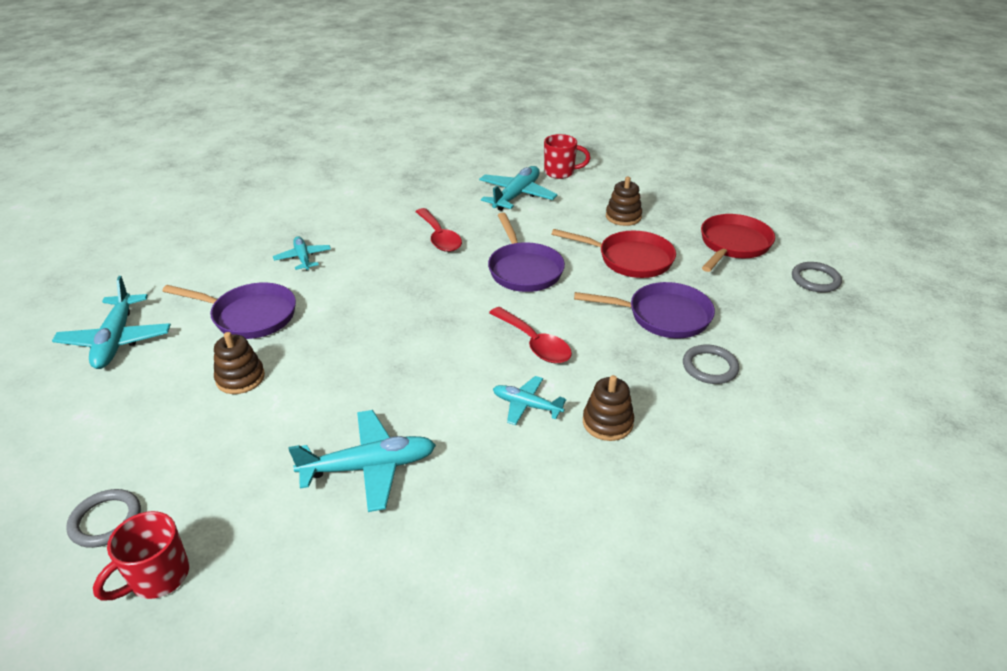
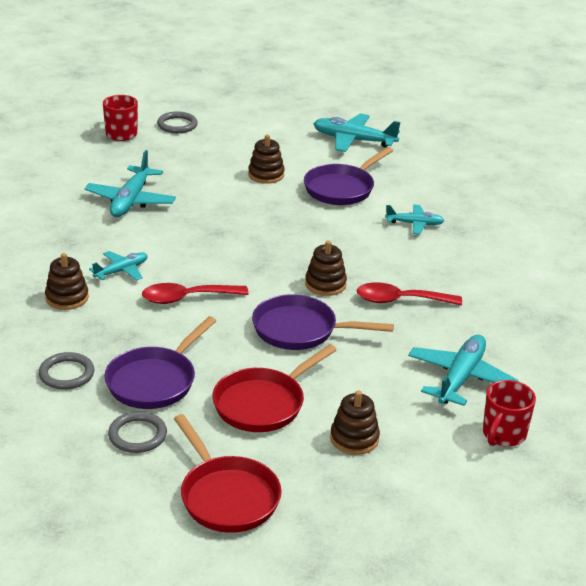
camera: 115 degrees right, 5 degrees down
(445, 276) = (325, 284): none -> brown stacking toy
(517, 195) = (460, 378): turquoise plane -> turquoise plane turned 120 degrees counterclockwise
(815, 280) = (108, 522): grey ring -> grey ring (137, 435)

